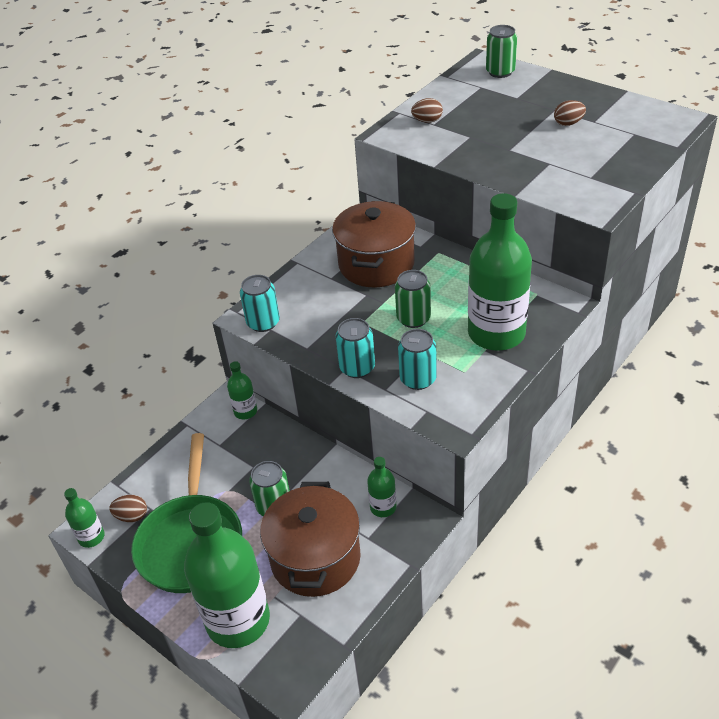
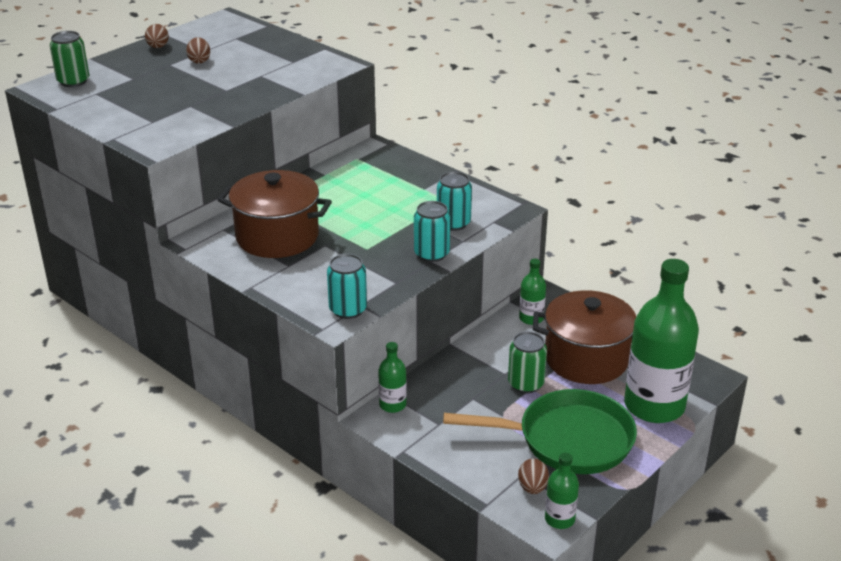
camera: 90 degrees left, 10 degrees down
(413, 318) = (370, 220): green can -> none
(427, 121) = (143, 124): brown egg -> brown egg (158, 47)
(496, 333) = (403, 181): green bottle -> none

